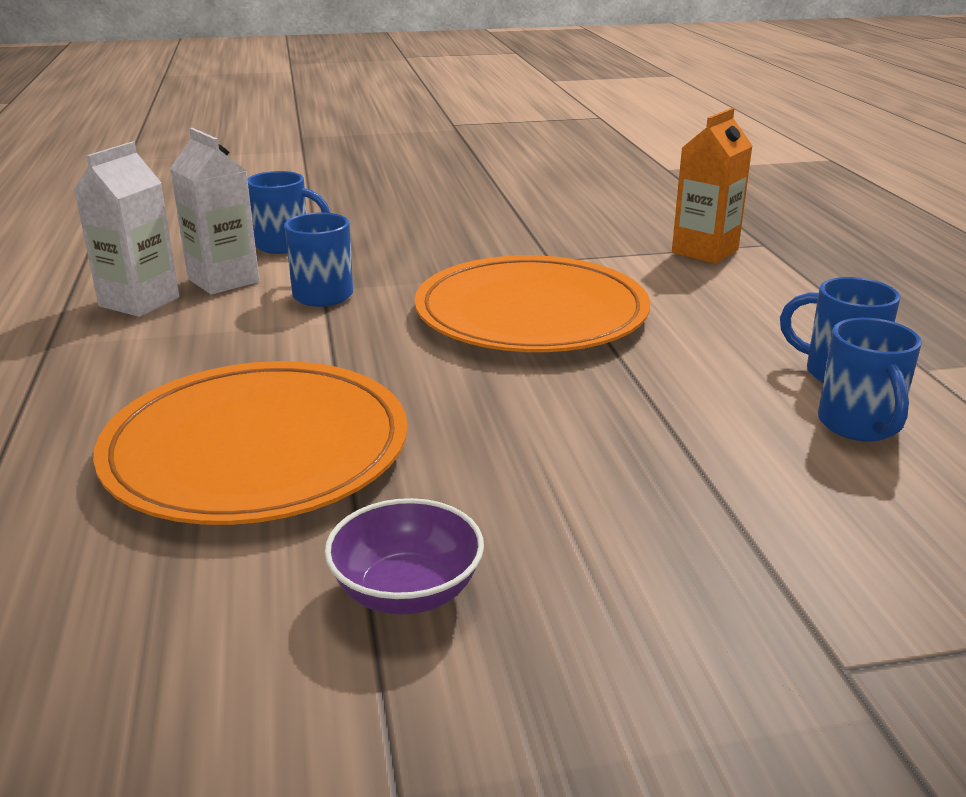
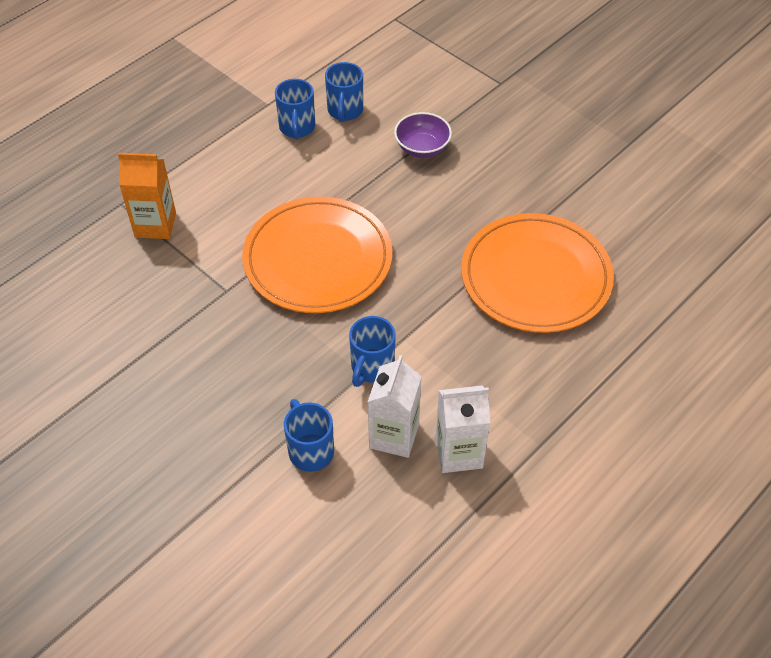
camera: 125 degrees left, 25 degrees up
(407, 591) = (564, 182): purple bowl -> purple bowl (422, 148)
(859, 426) = (345, 111): blue mug -> blue mug turned 135 degrees clockwise

